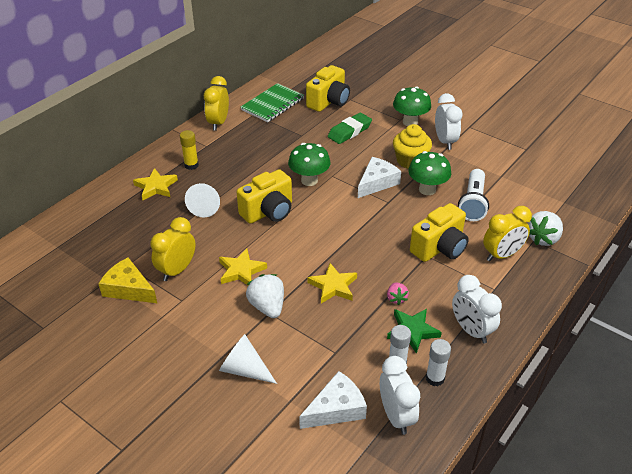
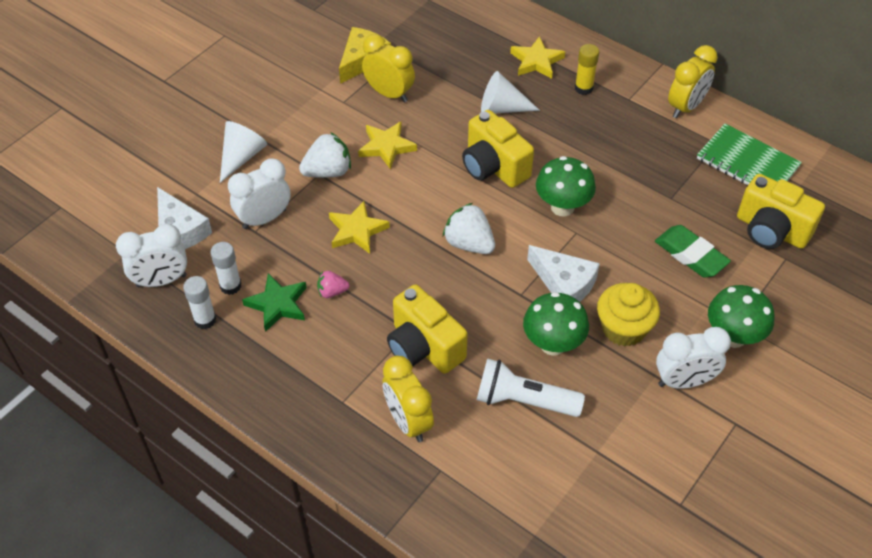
camera: 90 degrees right, 10 degrees up
(218, 123) = (685, 107): yellow clock -> yellow clock turned 120 degrees clockwise
(471, 330) = (272, 365): white clock -> white clock (264, 219)
(543, 238) = (444, 483): white strawberry -> white strawberry (469, 243)

